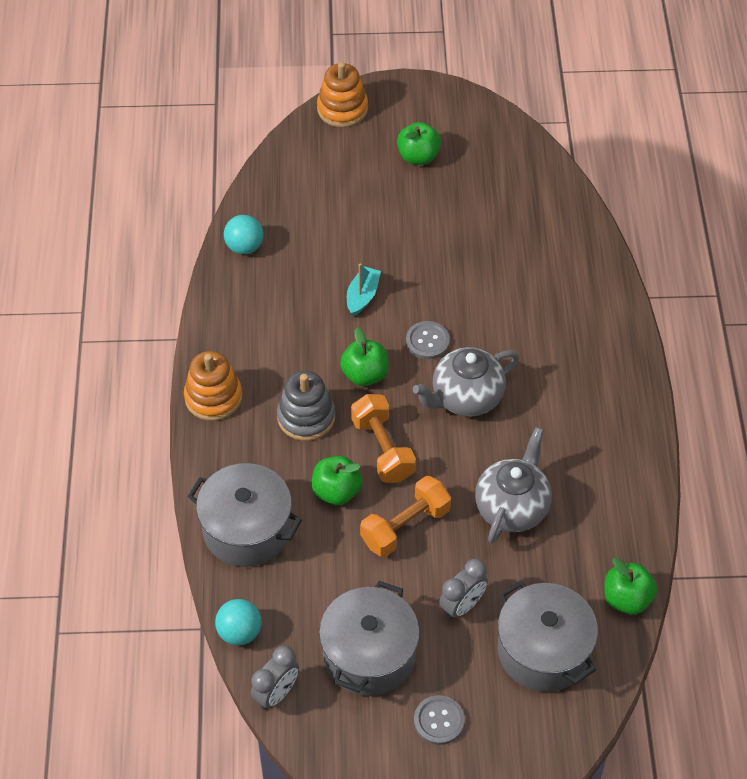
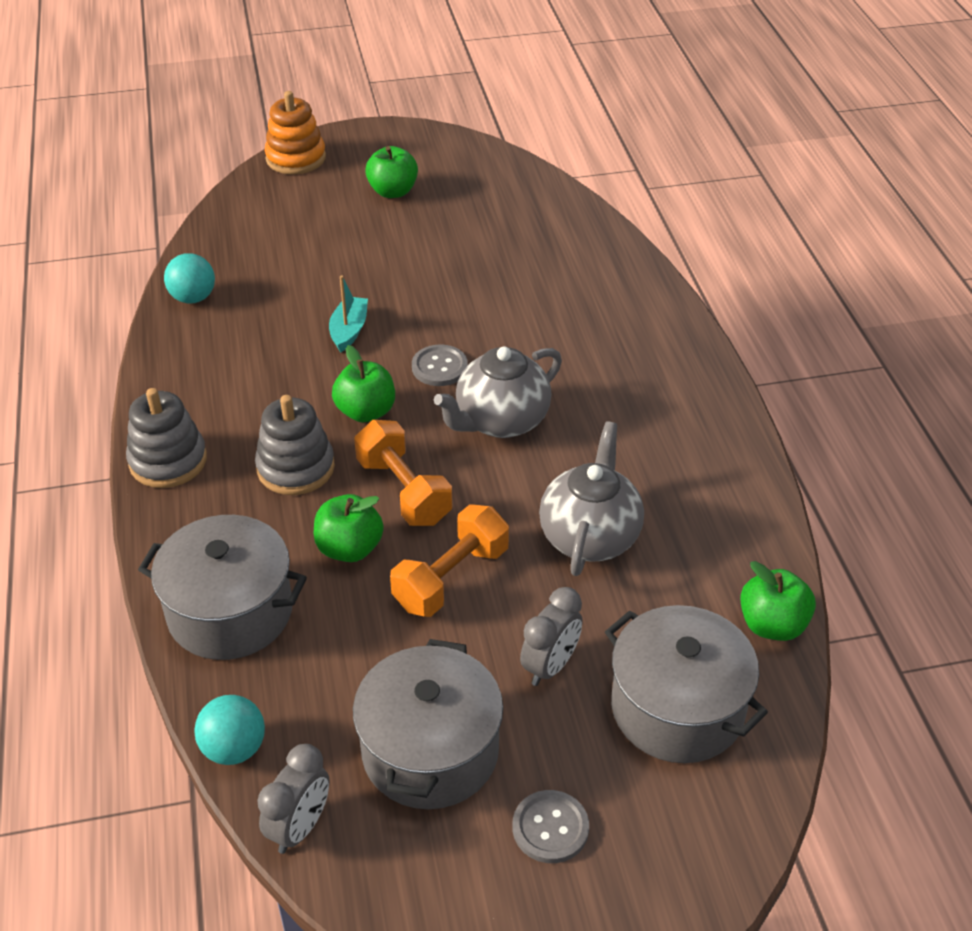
camera: 10 degrees left, 10 degrees down
(213, 397) = (168, 461): orange stacking toy -> grey stacking toy

